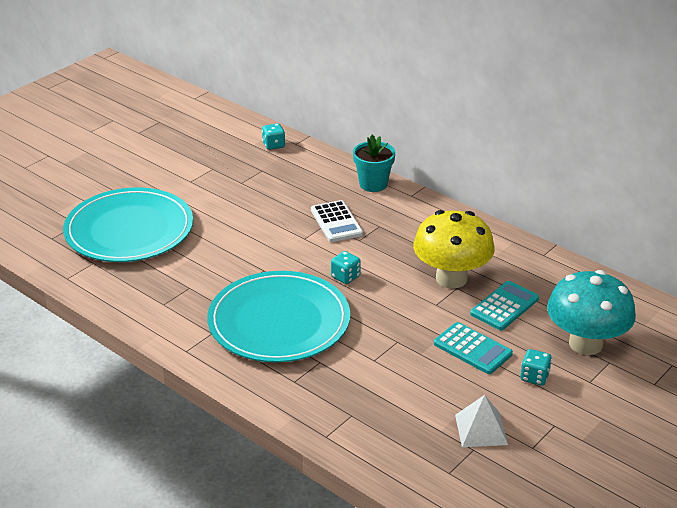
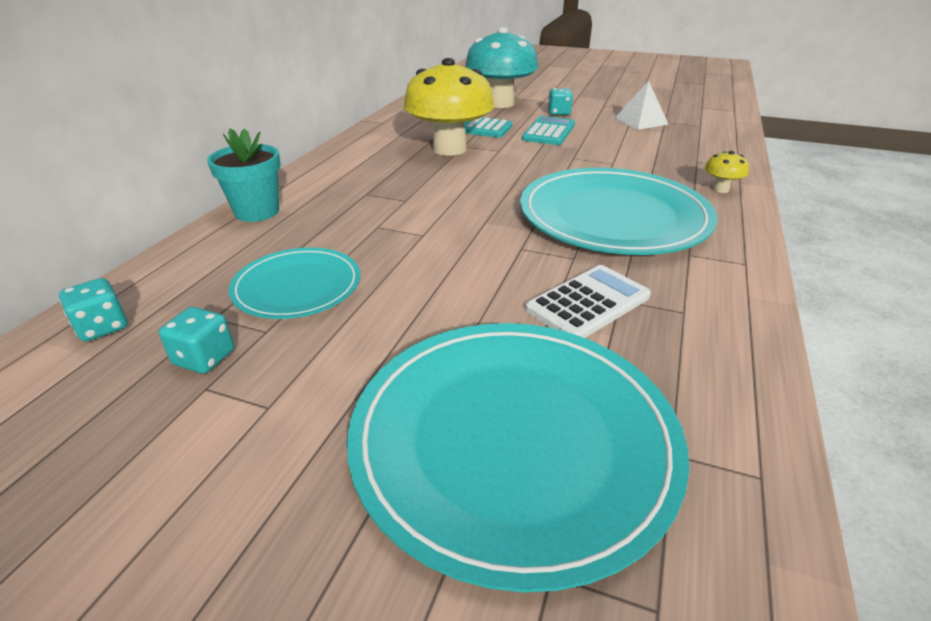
camera: 110 degrees left, 0 degrees up
(273, 192) = (297, 287): none -> turquoise plate
(287, 397) = (720, 189): none -> yellow mushroom
(336, 222) = (369, 220): white calculator -> white calculator (588, 303)
(345, 277) = (490, 195): turquoise dice -> turquoise dice (204, 358)

